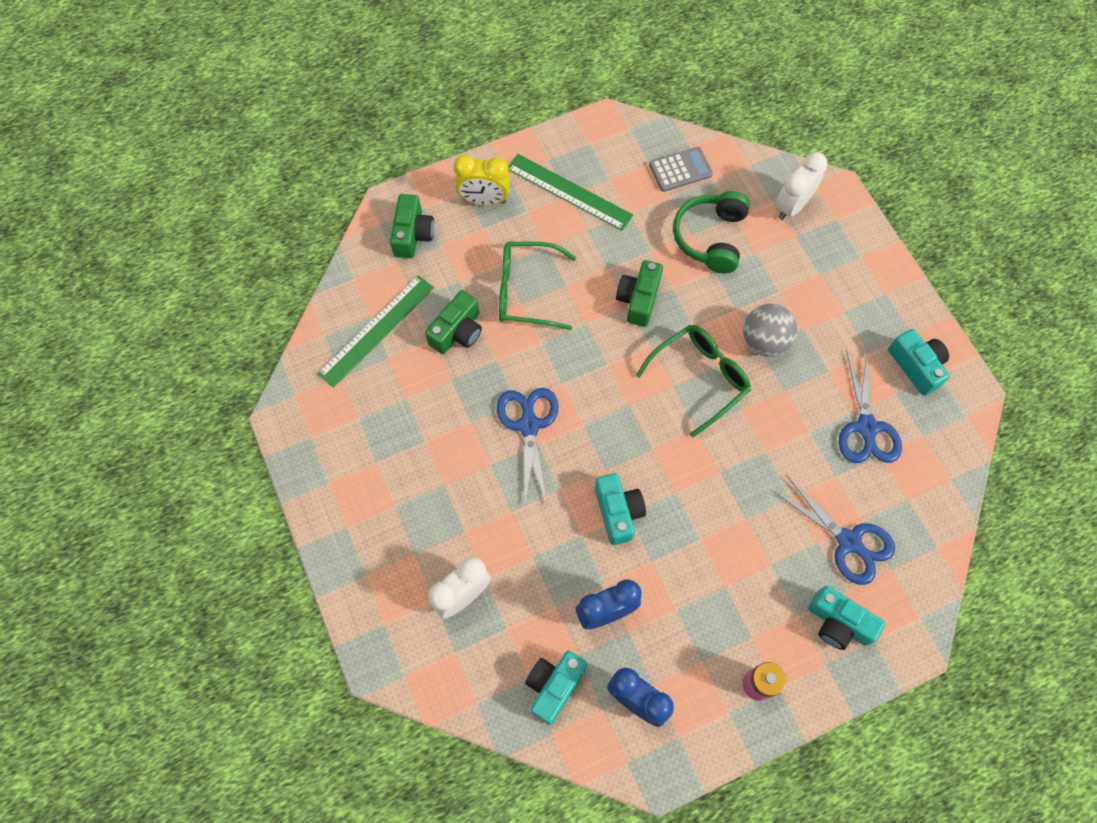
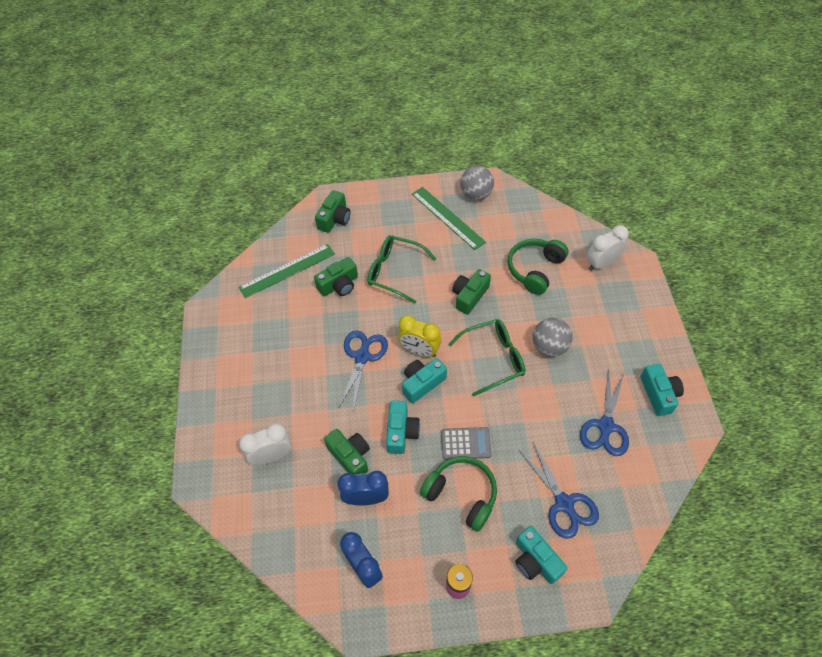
camera: 20 degrees right, 10 degrees down
(484, 200) = (389, 209): yellow clock -> yellow clock (419, 350)
(554, 686) = (309, 538): turquoise camera -> turquoise camera (422, 383)
(565, 564) = (350, 456): none -> green camera
(595, 147) = (476, 194): none -> grey ball
(680, 170) = (529, 222): grey calculator -> grey calculator (465, 443)
(722, 570) = (461, 494): none -> green headphones

